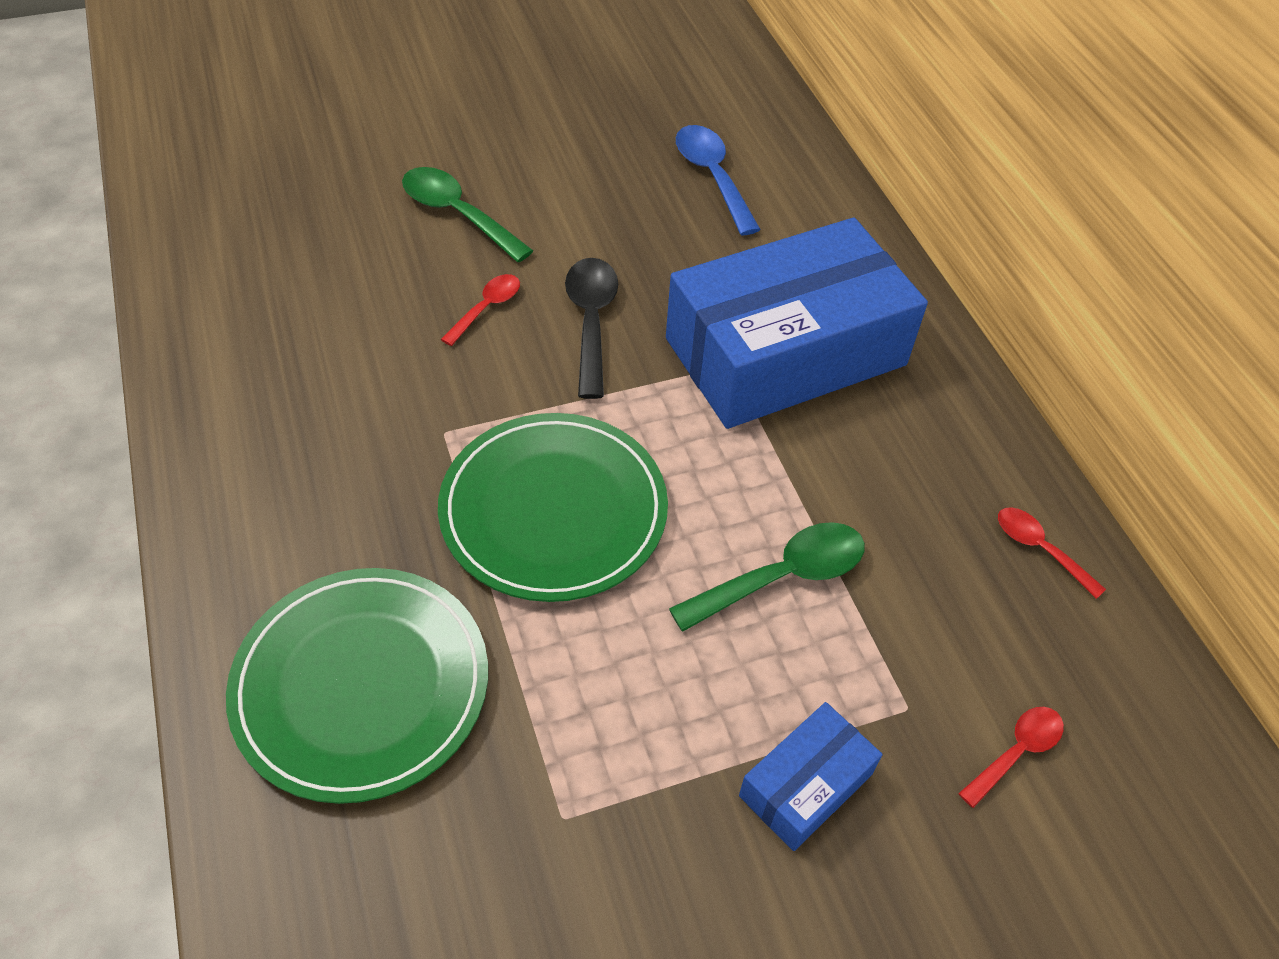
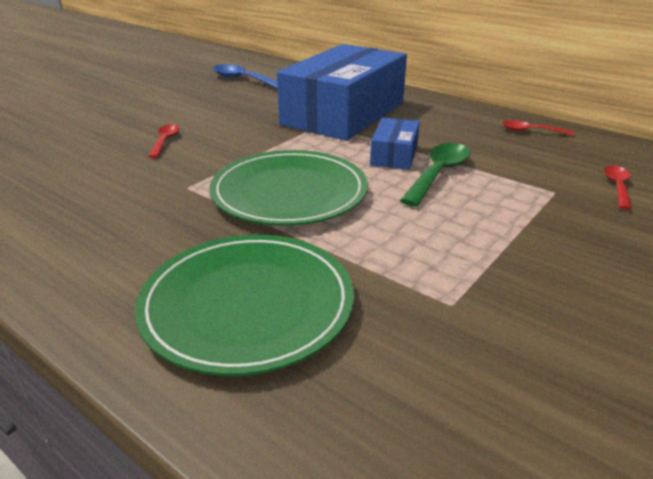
camera: 30 degrees left, 20 degrees down
(457, 214) = (112, 119): green spoon -> none
(591, 321) = (232, 130): black spoon -> none
(806, 785) = (552, 234): blue box -> blue box (394, 154)

